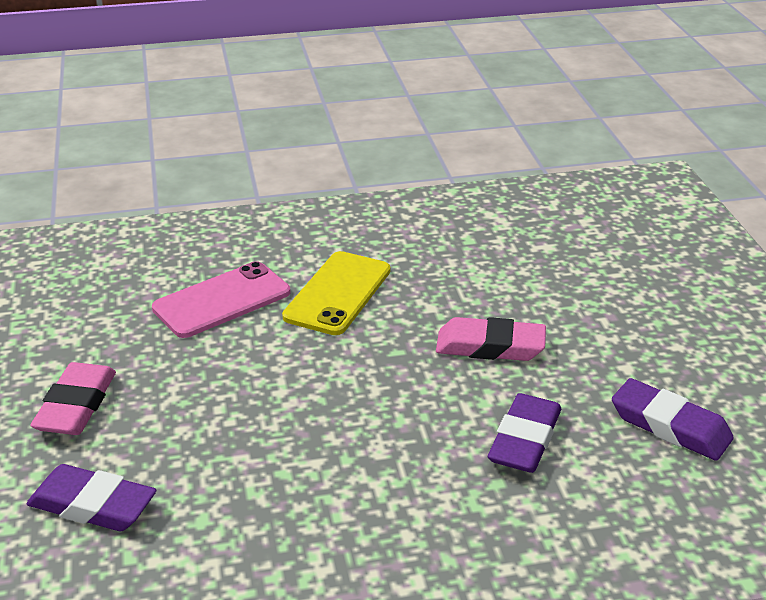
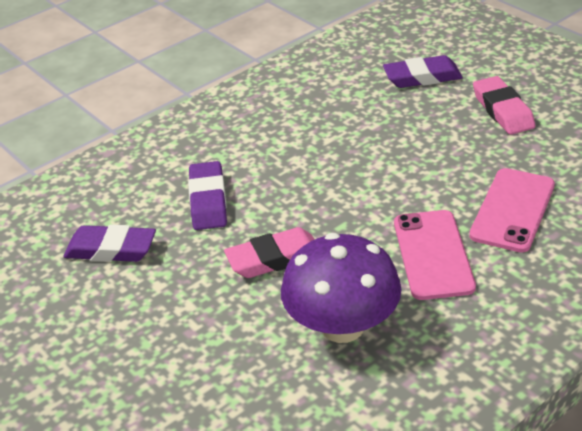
camera: 155 degrees right, 5 degrees up
(338, 293) = (433, 254): yellow phone -> pink phone
(469, 272) = (342, 326): none -> purple mushroom

